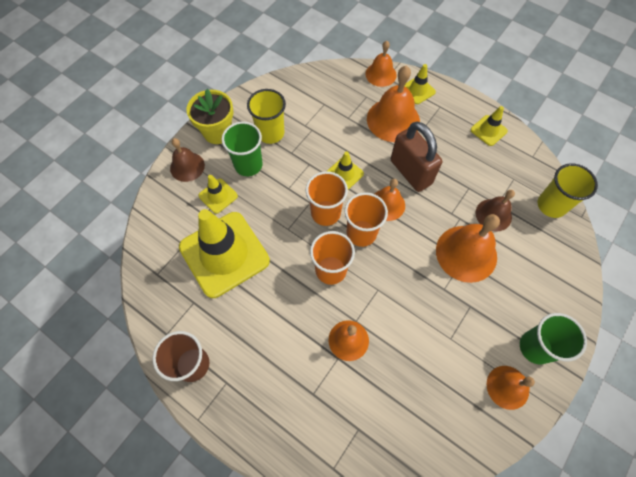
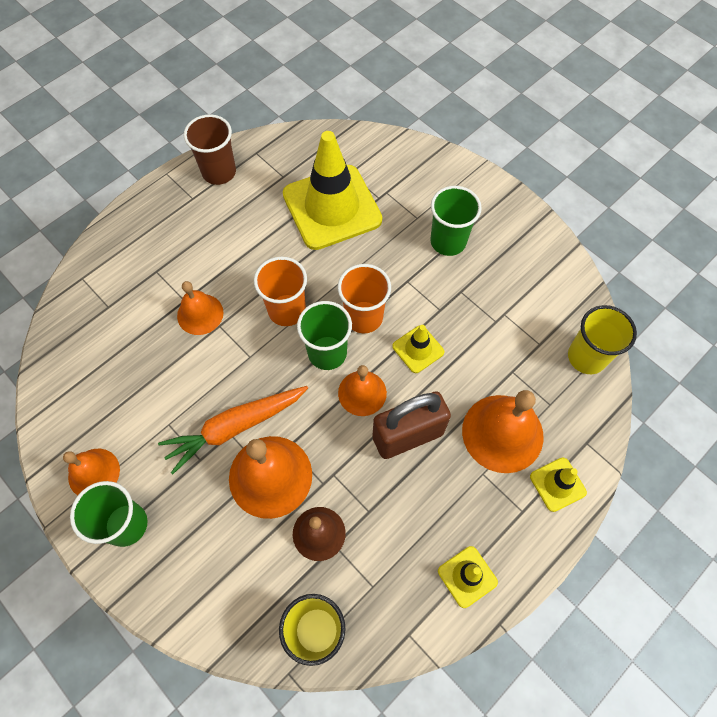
camera: 100 degrees right, 0 degrees up
(187, 166) = (454, 179): brown bell -> none
(217, 132) = (502, 213): yellow flower pot -> none
(218, 196) = (408, 207): yellow traffic cone -> none
(270, 133) = (494, 271): yellow cup -> yellow cup (586, 357)
(361, 233) = (327, 353): orange cup -> green cup
(381, 74) = (593, 435): orange bell -> none
(438, 286) = (235, 427): none -> orange carrot

